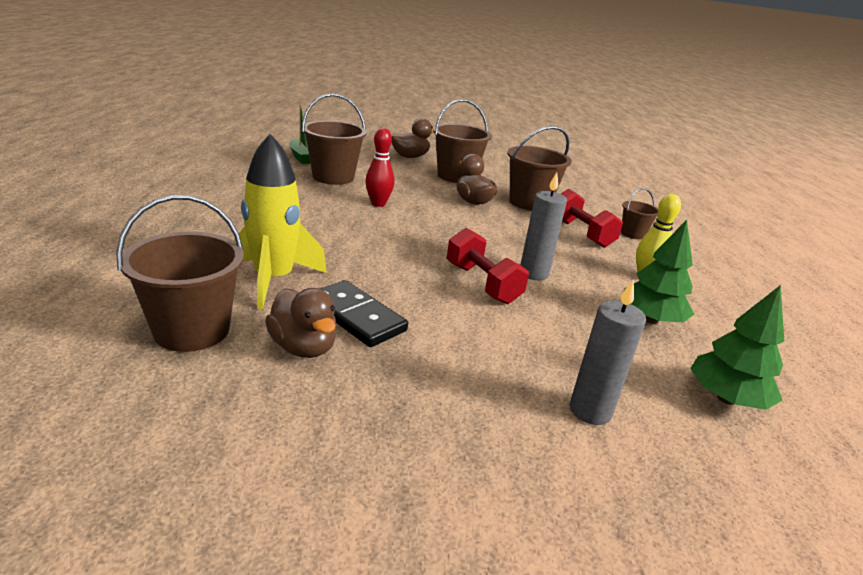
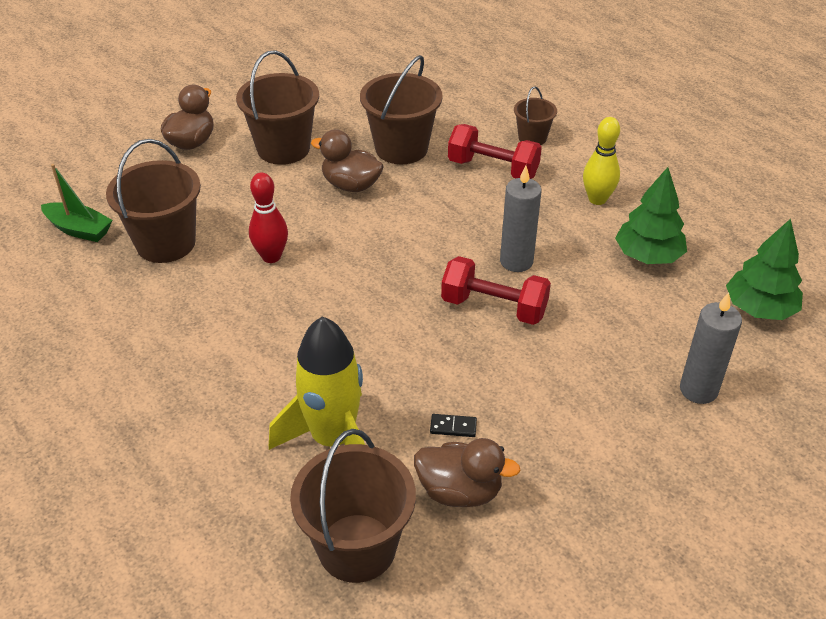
camera: 35 degrees left, 15 degrees up
(356, 317) = (453, 427): black domino -> black domino, size x0.42

